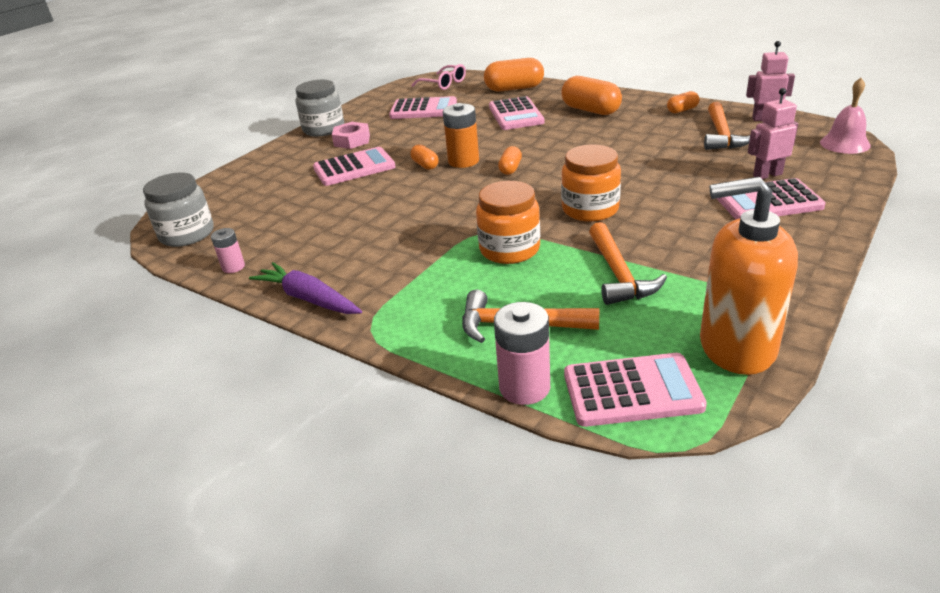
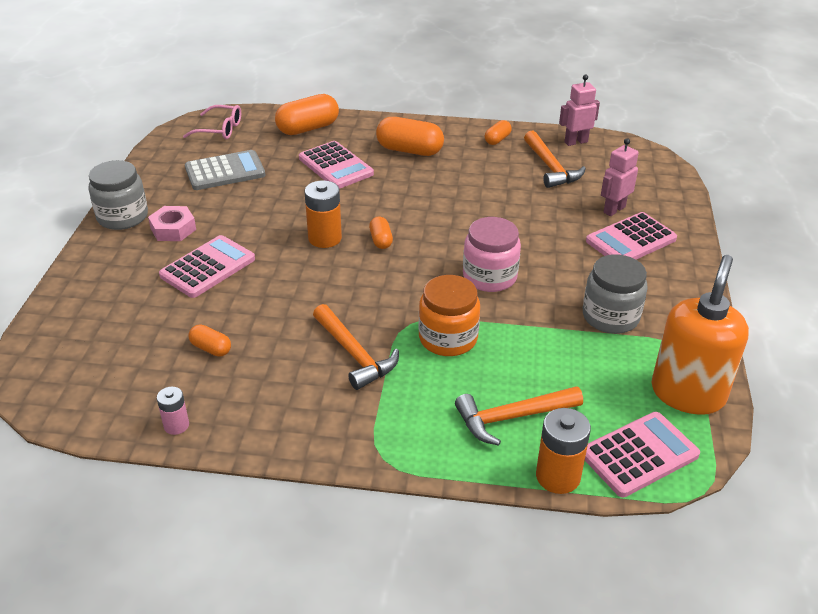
camera: 30 degrees left, 5 degrees up
(187, 234) = (78, 397): grey jar -> grey jar (610, 317)
(309, 299) = (294, 442): purple carrot -> none
(423, 109) = (225, 171): pink calculator -> grey calculator
(425, 165) = (287, 250): orange capsule -> orange capsule (211, 348)
(524, 387) = (558, 476): pink battery -> orange battery
(590, 209) = (489, 277): orange jar -> pink jar
(619, 274) = (559, 344): orange hammer -> orange hammer (355, 354)
(736, 347) = (688, 393): orange soap dispenser -> orange soap dispenser turned 135 degrees clockwise
(845, 144) = (655, 163): pink bell -> none

